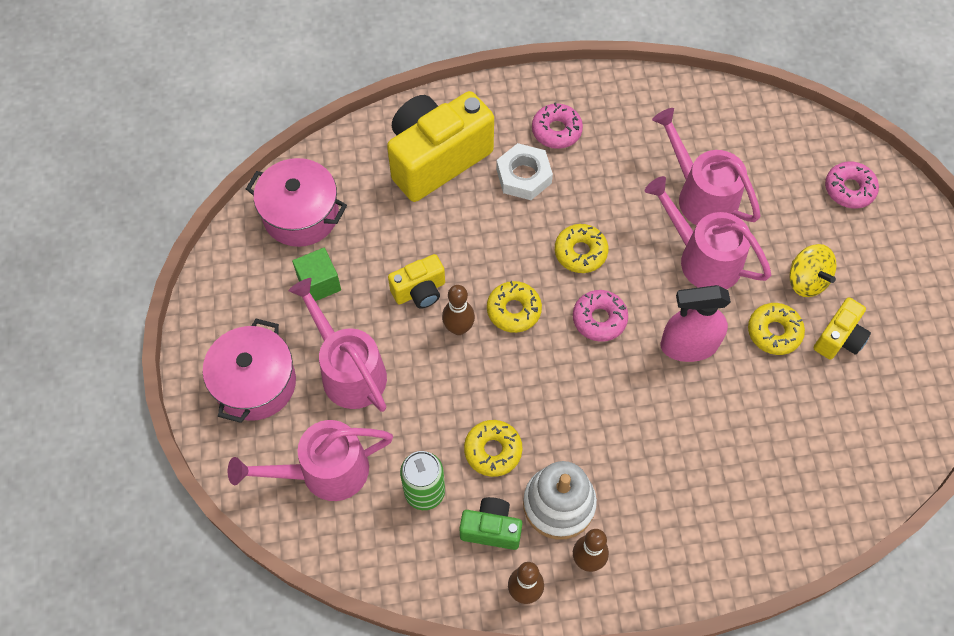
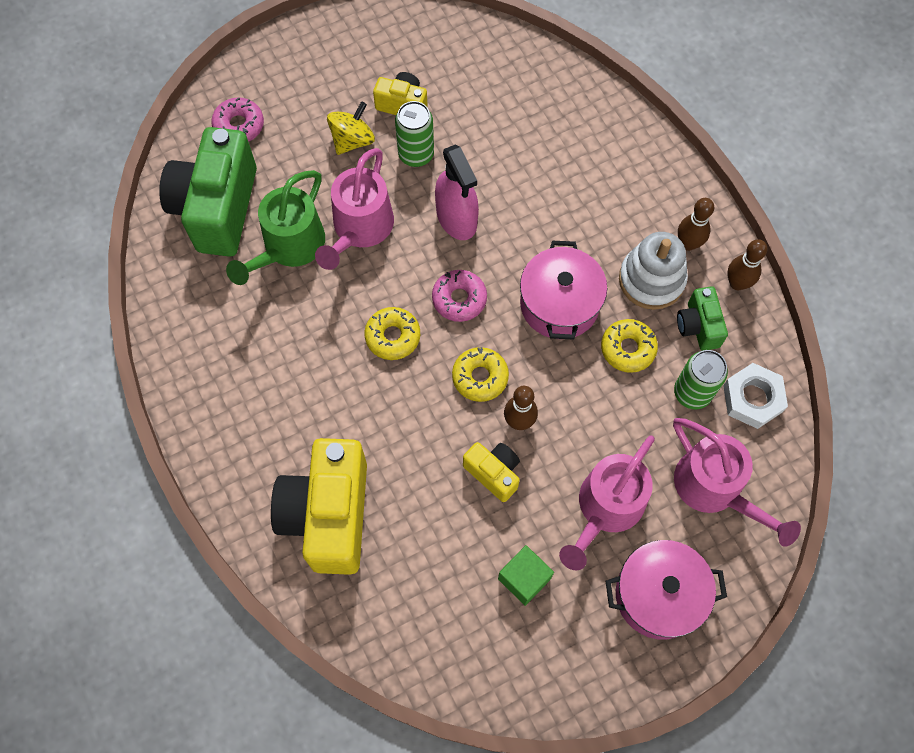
camera: 110 degrees left, 5 degrees up
(301, 214) = (450, 635): pink pot -> pink pot (559, 304)
(437, 159) = (329, 515): yellow camera -> yellow camera turned 60 degrees clockwise
(523, 176) = (321, 418): white nut -> white nut (752, 398)
(556, 131) = (252, 404): pink donut -> none
(700, 195) = (288, 248): pink watering can -> green watering can
(760, 150) = (217, 208): none -> green camera
(774, 332) = (416, 154): yellow donut -> green can

